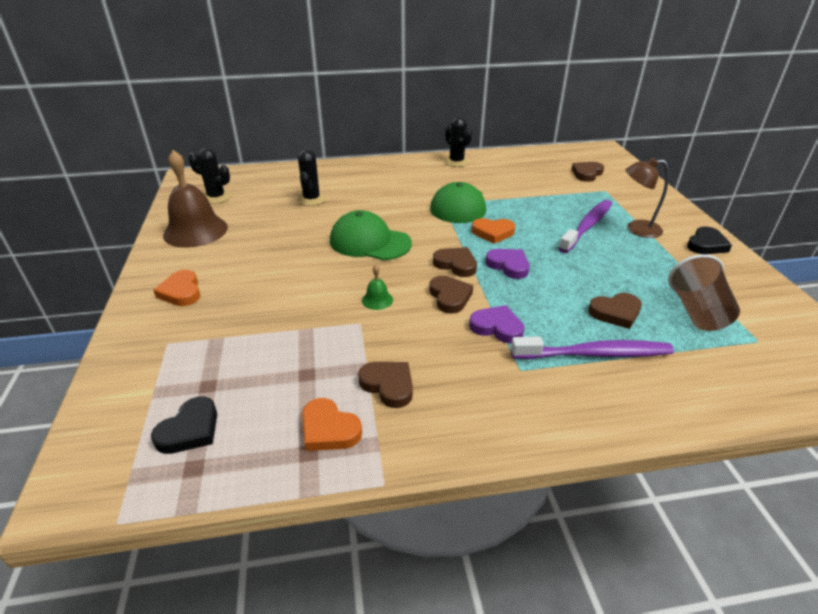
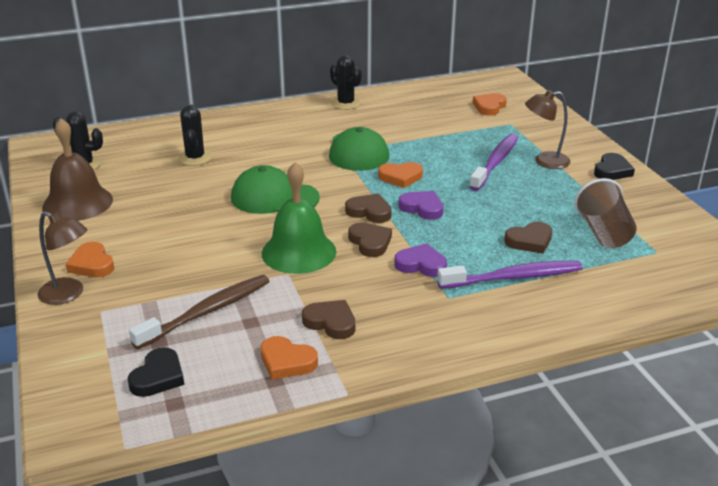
camera: 10 degrees left, 5 degrees down
(146, 321) = (68, 294): none -> brown lamp
(267, 356) = (207, 312): none -> brown toothbrush
(377, 300) = (299, 252): green bell -> green bell, size x2.36
(587, 174) = (489, 107): brown heart -> orange heart

